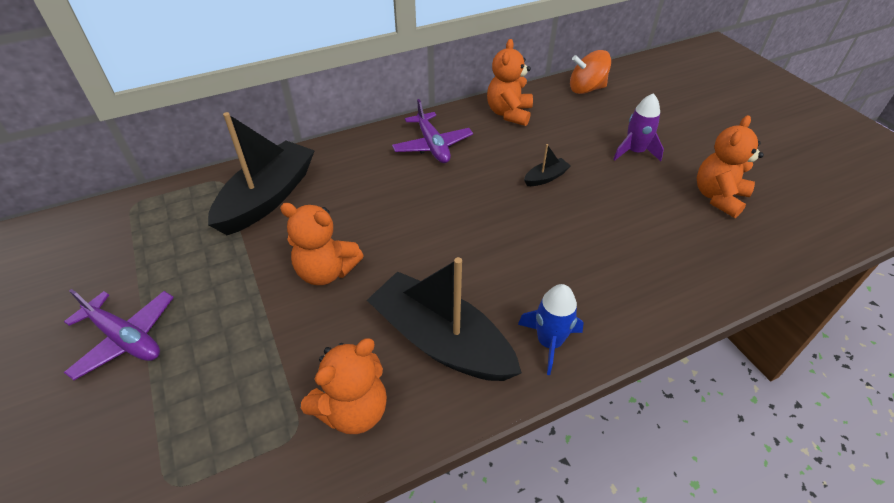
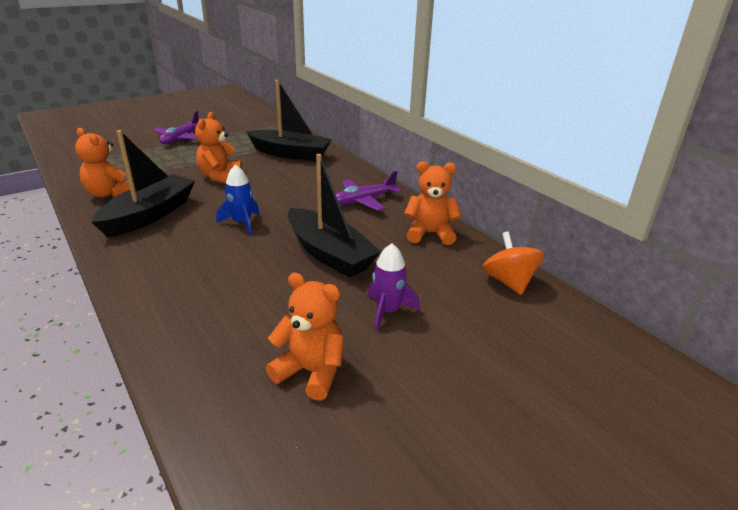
camera: 80 degrees right, 15 degrees down
(545, 177) = (329, 254): black boat -> black boat, size x2.38
(549, 342) = (132, 254): blue rocket -> blue rocket (242, 223)

